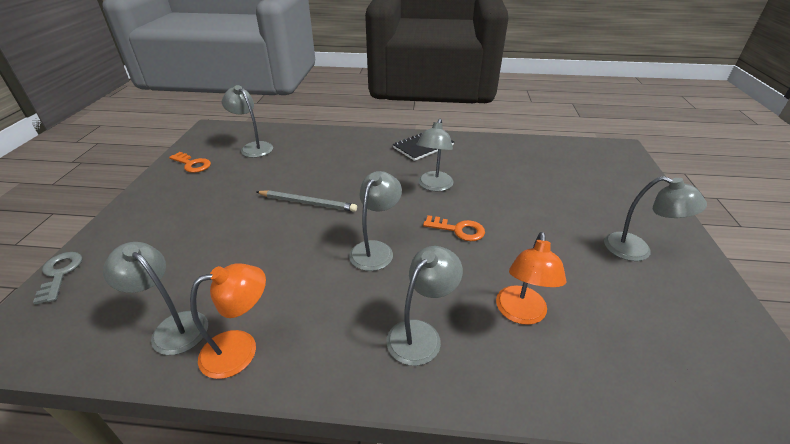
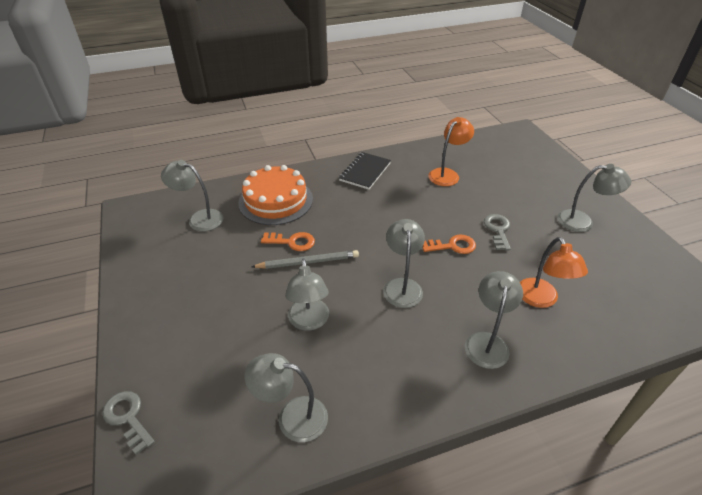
camera: 25 degrees left, 5 degrees up
(192, 164) = (150, 257): orange key -> orange key (292, 242)
(241, 349) = (366, 410): orange lamp -> orange lamp (447, 174)
(324, 149) = (276, 200): none -> orange cake
(434, 186) = (404, 210): grey lamp -> grey lamp (309, 322)
(522, 229) = (498, 230): none -> grey key

